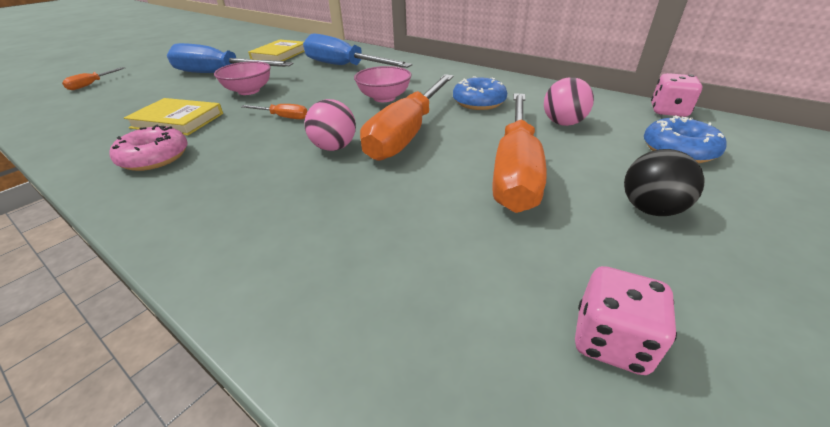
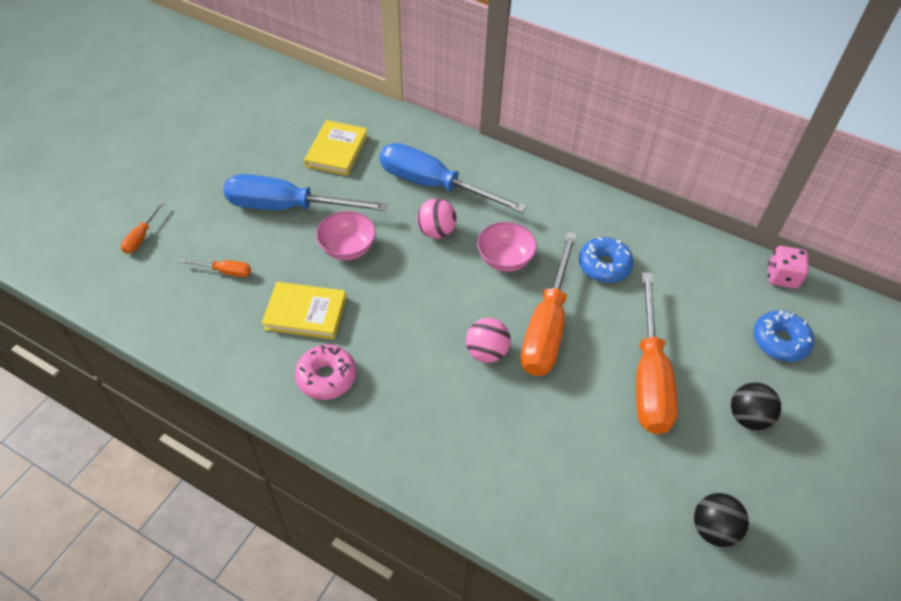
camera: 10 degrees left, 15 degrees up
(283, 117) = (413, 302): orange screwdriver -> orange screwdriver (225, 271)
(563, 123) = (686, 302): pink ball -> pink ball (436, 232)
(610, 341) = (713, 529): pink dice -> black ball

